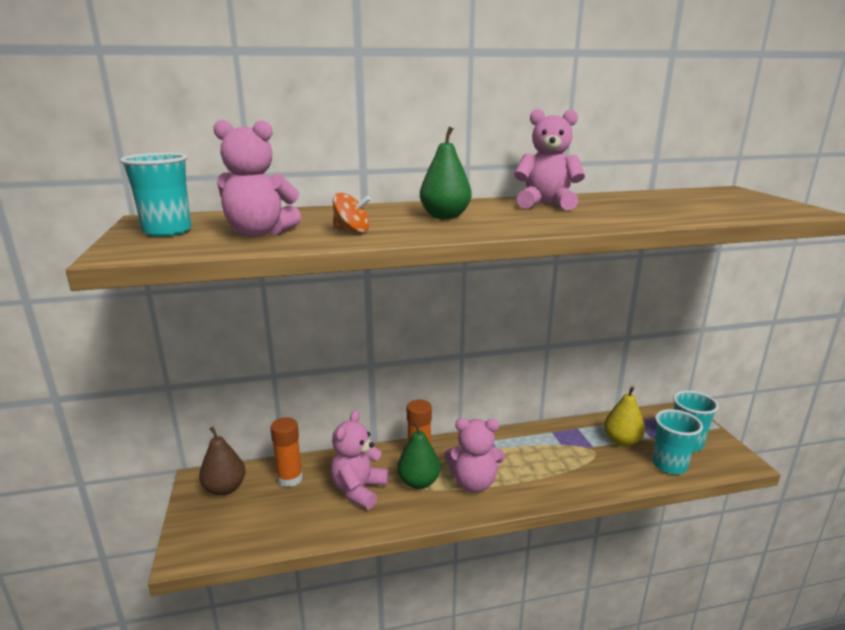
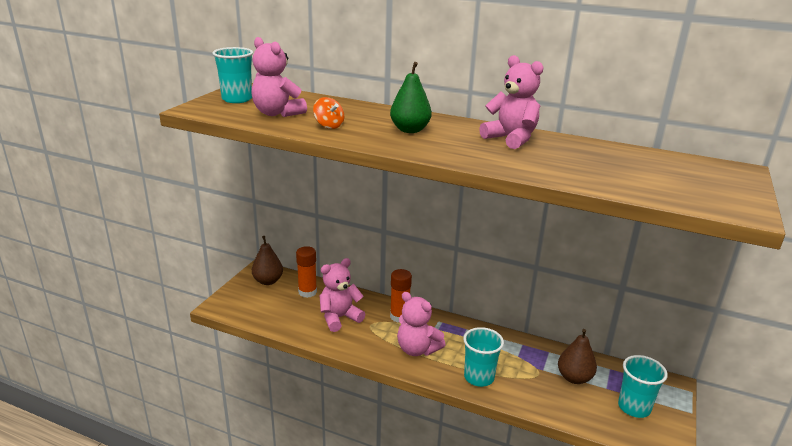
camera: 35 degrees right, 5 degrees up
(418, 482) = (381, 331): green pear -> none
(621, 441) = (574, 378): yellow pear -> brown pear
(669, 465) = (591, 413): turquoise cup -> turquoise cup (479, 377)

